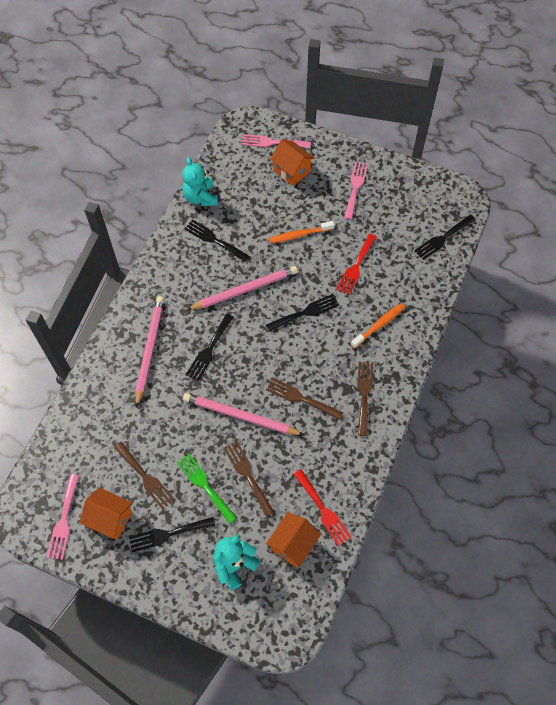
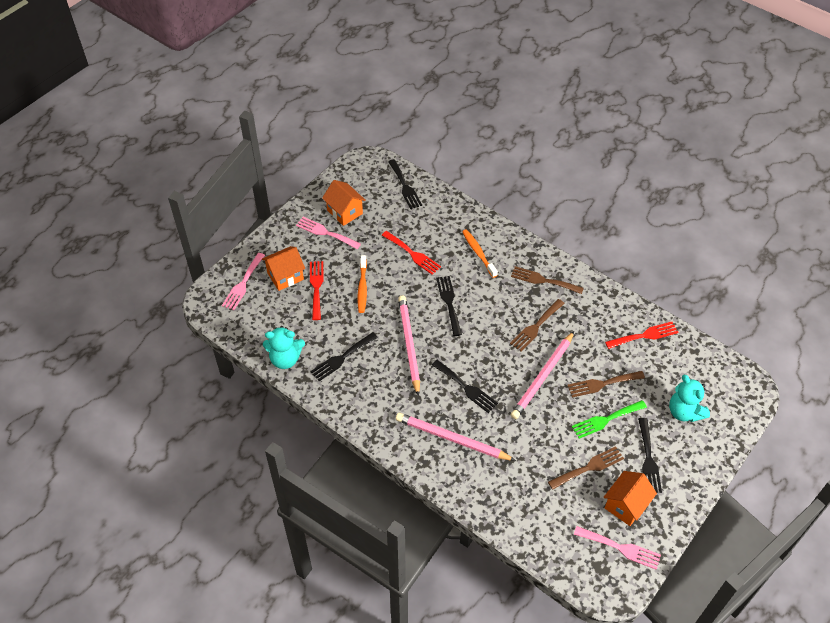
camera: 75 degrees left, 10 degrees down
(287, 198) = (316, 287): none -> red fork
(293, 544) = (672, 364): orange house -> orange house (344, 212)

